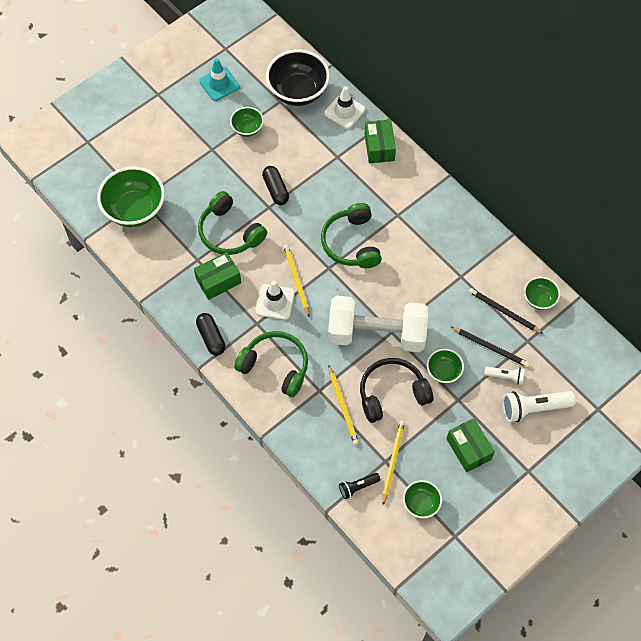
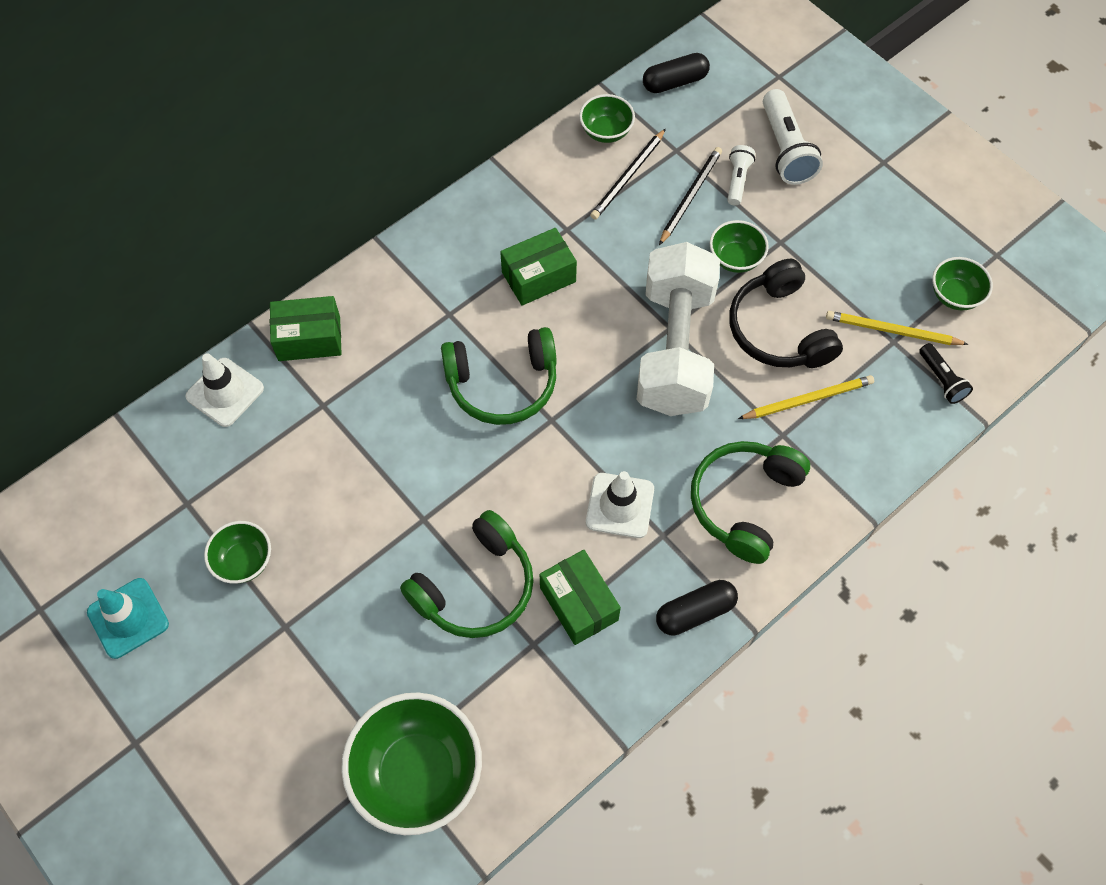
camera: 90 degrees left, 0 degrees up
(276, 189) = (386, 508): black capsule -> black capsule (675, 82)
(296, 280) = (575, 471): yellow pencil -> none
(298, 92) = (169, 471): black bowl -> none
(468, 449) = (859, 232): green box -> green box (538, 277)

